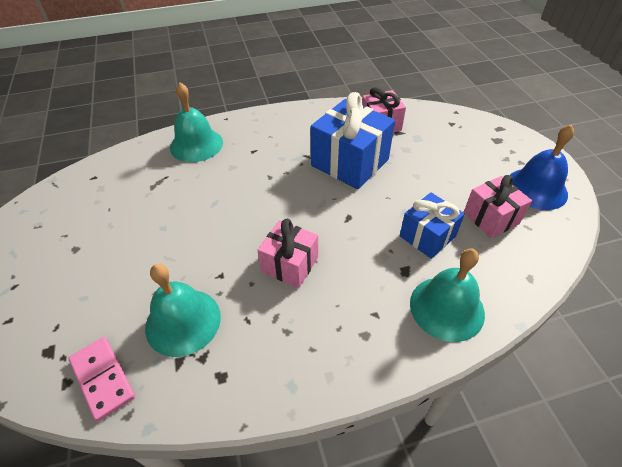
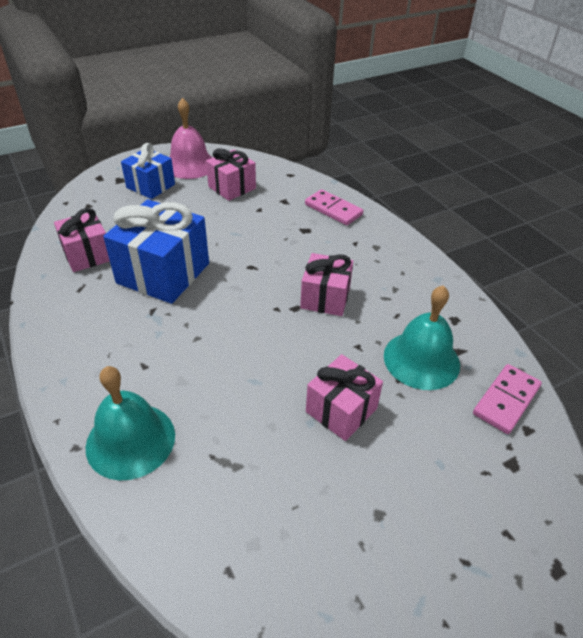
camera: 105 degrees left, 5 degrees down
(162, 247) = (341, 410): none -> pink gift
(427, 236) = (263, 219): blue gift -> blue gift (150, 186)
(446, 308) = (333, 209): turquoise bell -> pink domino
(536, 188) = (190, 165): blue bell -> pink bell

